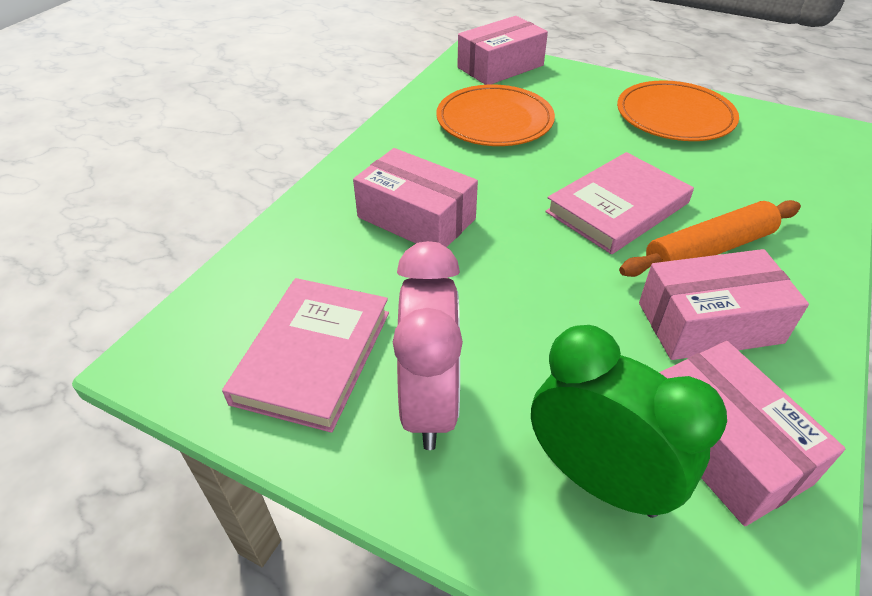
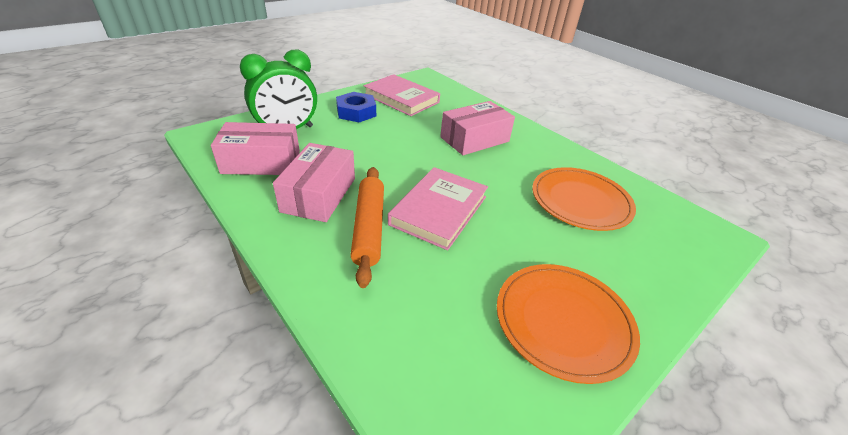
camera: 110 degrees right, 5 degrees down
(430, 403) = (356, 112): pink clock -> blue nut
(500, 66) = (690, 240): pink box -> none
(617, 207) = (439, 210): pink book -> pink book turned 45 degrees clockwise

